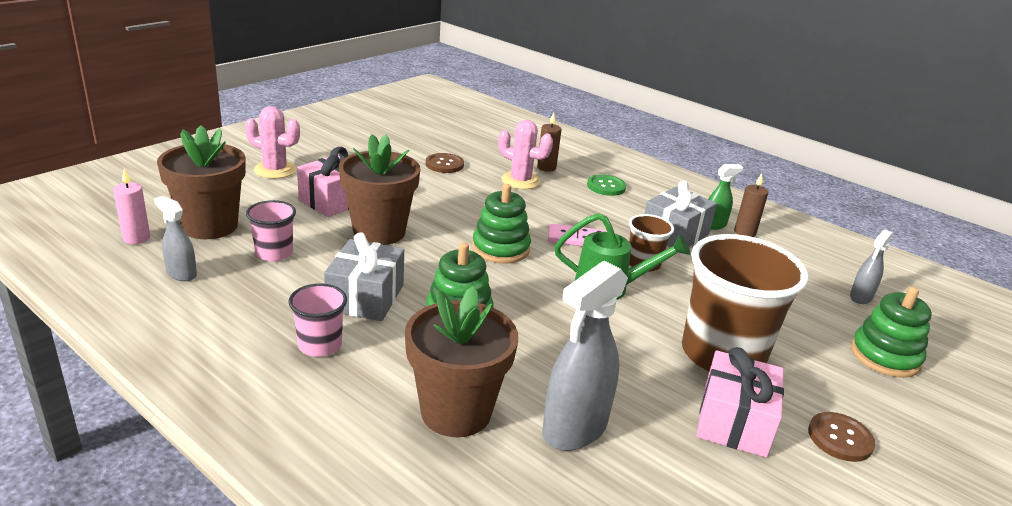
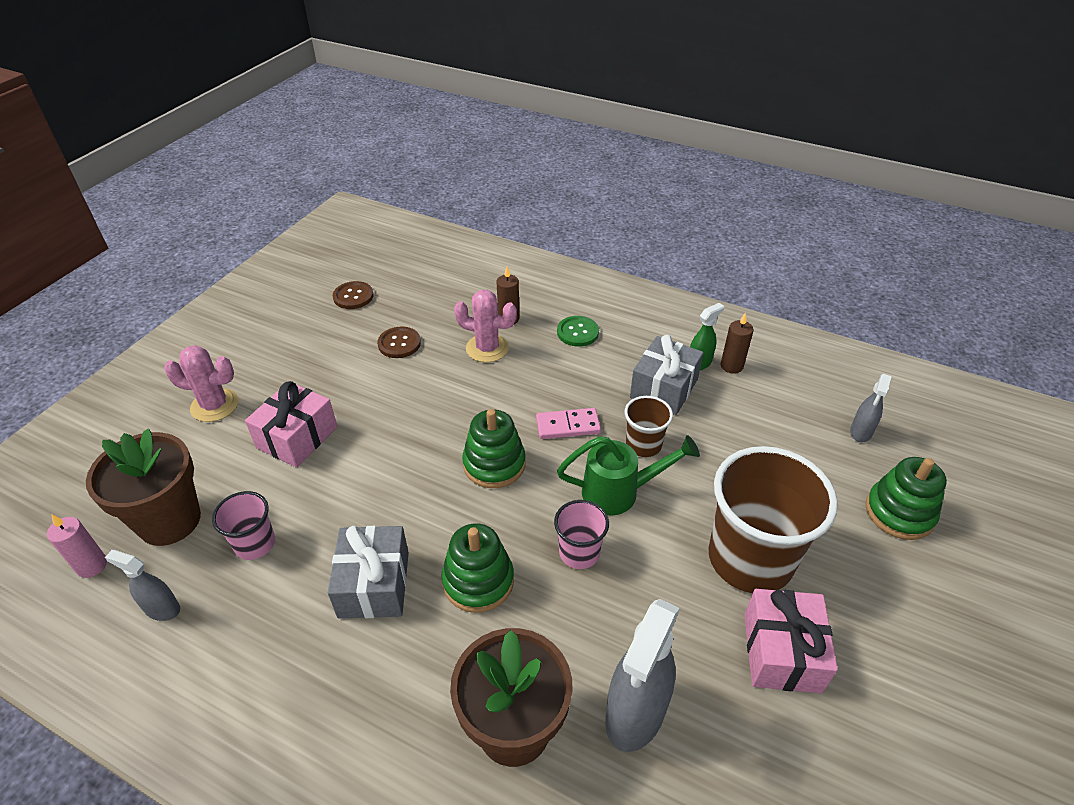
camera: 10 degrees left, 15 degrees up
(320, 345) = (347, 674): pink cup -> pink cup (579, 552)
(379, 232) = (359, 475): brown flower pot -> none
(840, 438) = (882, 643): brown button -> brown button (353, 296)

